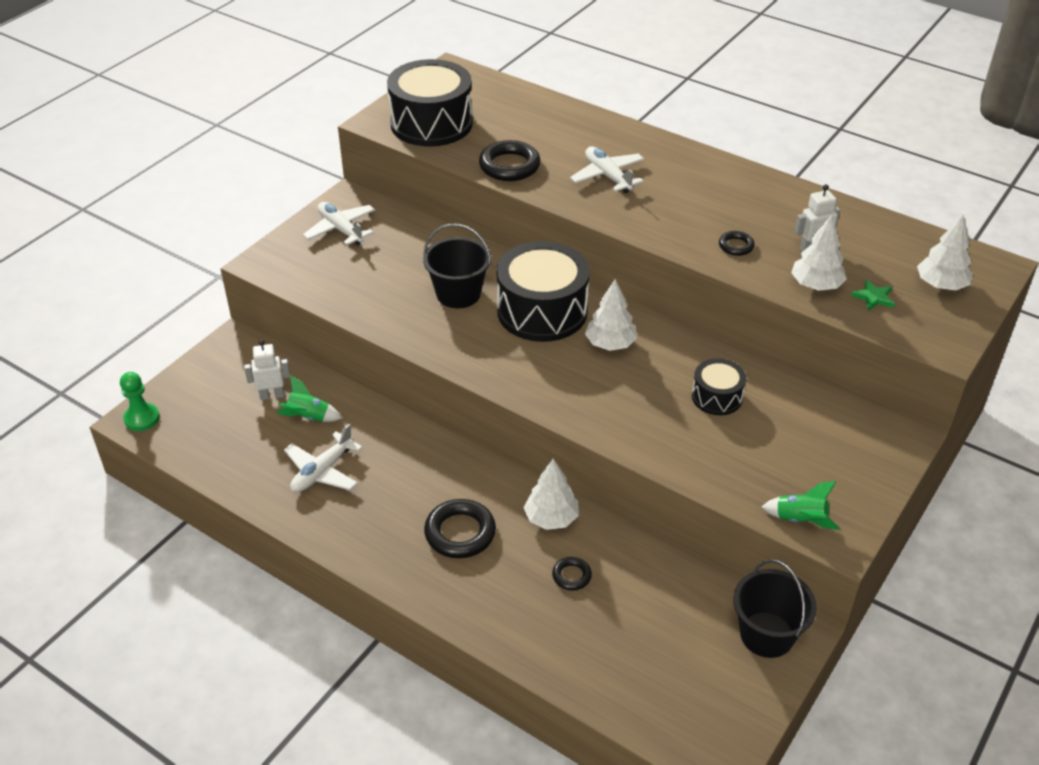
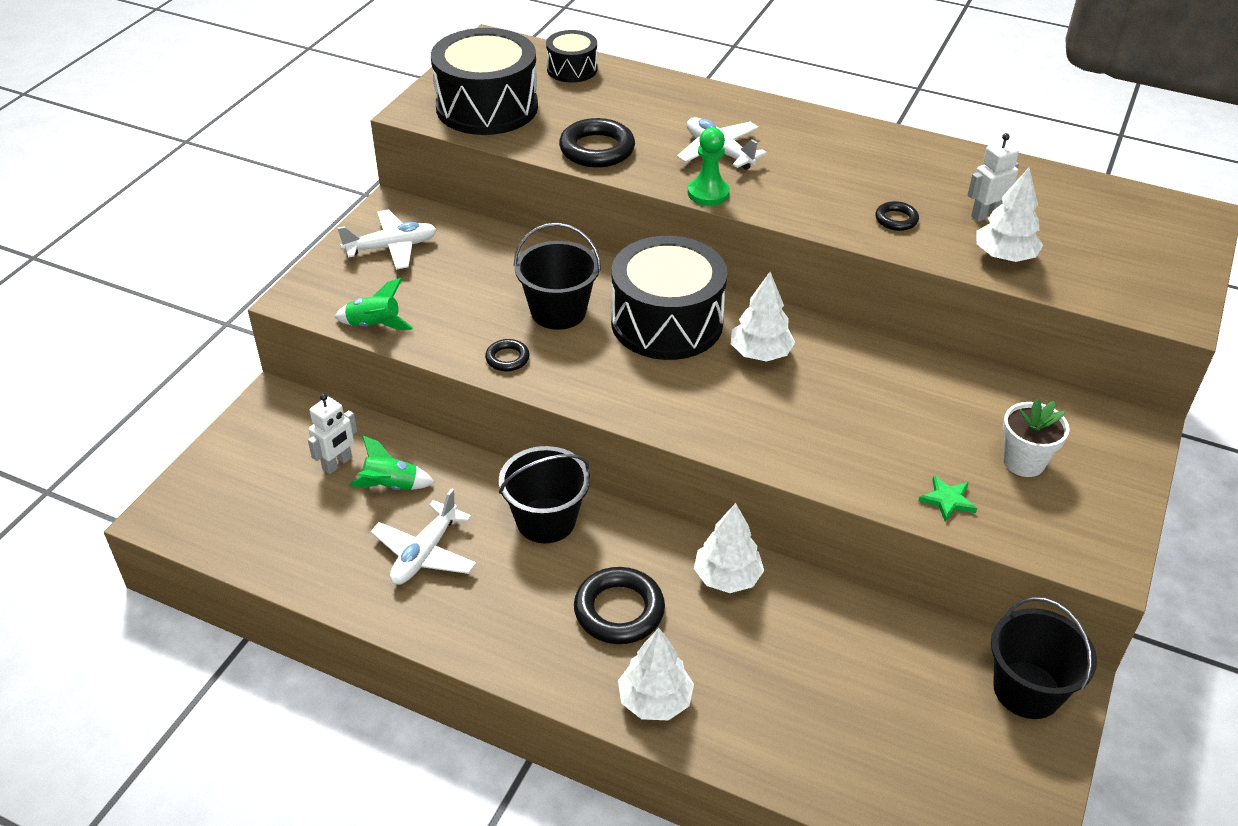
camera: 10 degrees left, 0 degrees up
(142, 418) = (172, 512): green pawn -> green pawn (708, 193)
(272, 395) = (337, 464): white robot -> white robot turned 150 degrees clockwise
(341, 229) = (391, 247): white plane -> white plane turned 120 degrees clockwise
(421, 457) = (546, 520): none -> black bucket
(571, 576) = (771, 647): black ring -> black ring (507, 358)
(717, 397) = (906, 404): black drum -> black drum (572, 69)
(799, 453) = (1023, 462): none -> white flower pot
(800, 520) = (1050, 543): green rocket -> green rocket (374, 325)
(873, 297) = (1075, 264): green star -> green star (947, 500)
(941, 285) = (1146, 243): white tree -> white tree (655, 700)

